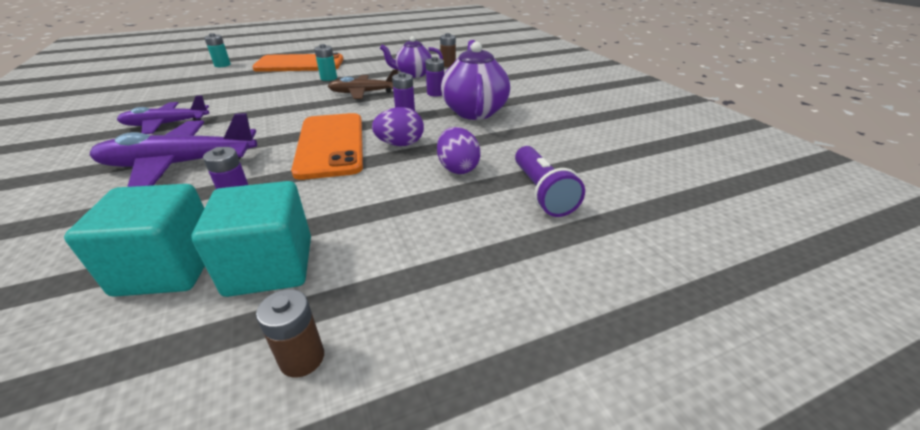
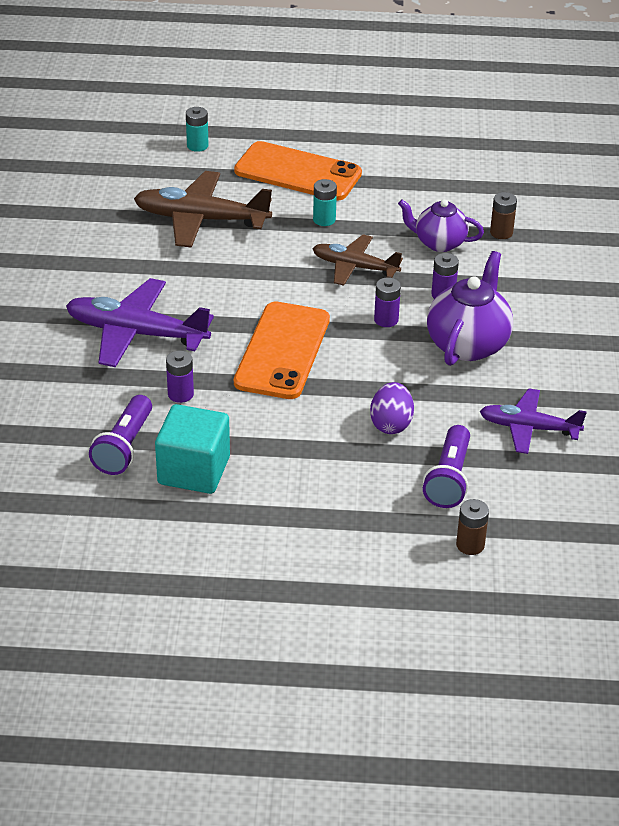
camera: 25 degrees right, 5 degrees up
(166, 124) = (125, 263): purple plane -> purple plane (528, 428)
(169, 268) = (124, 447): turquoise cube -> purple flashlight
(232, 92) = (201, 219): none -> brown plane
(302, 358) = (199, 541): brown battery -> brown battery (470, 545)
(400, 144) = (353, 372): purple egg -> none

